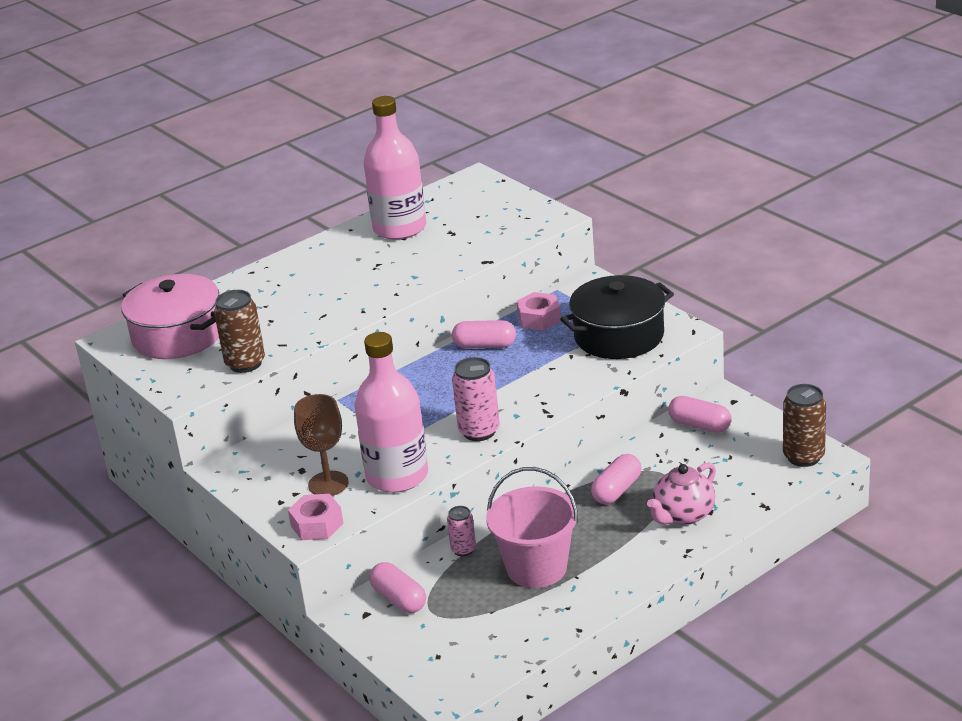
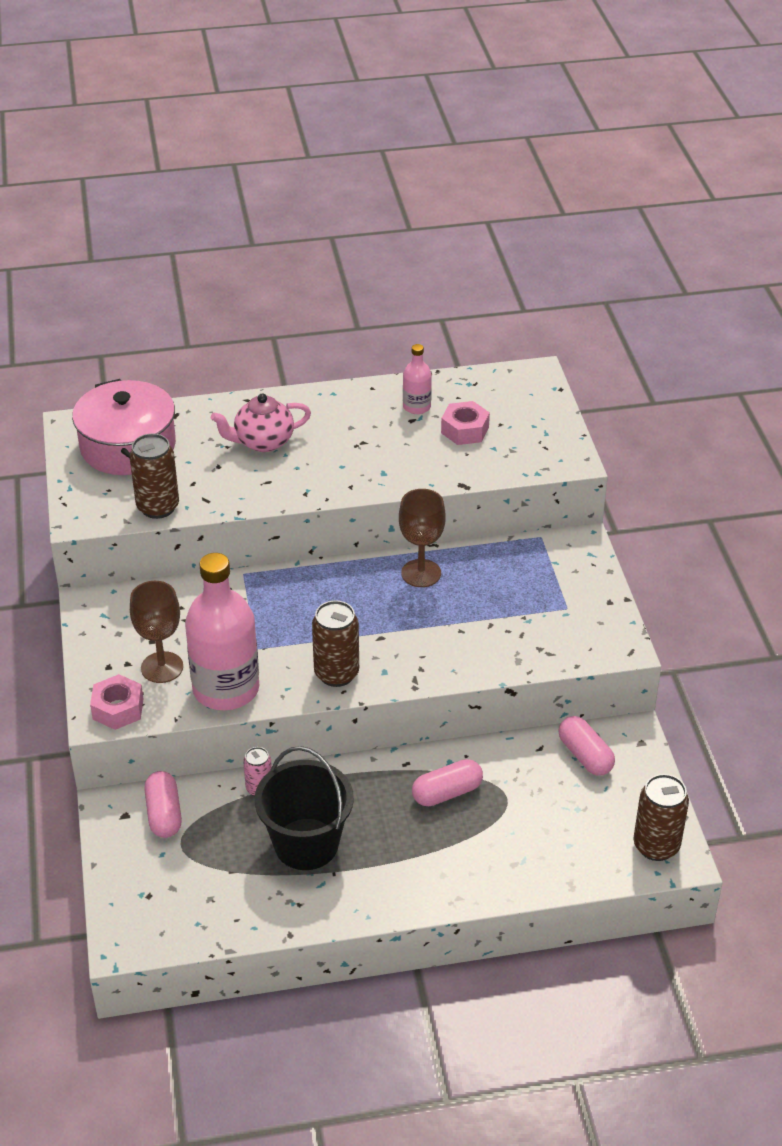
camera: 25 degrees right, 10 degrees up
(399, 228) = (416, 407): pink bottle -> pink bottle, size x0.48
(479, 431) = (336, 673): pink can -> brown can
(485, 345) = (421, 573): pink capsule -> brown goblet
(536, 568) = (306, 844): pink bucket -> black bucket
(539, 318) = (496, 564): pink nut -> pink nut (465, 430)
(619, 336) = (554, 622): black pot -> none
(683, 515) = (485, 854): pink teapot -> pink teapot (263, 442)

